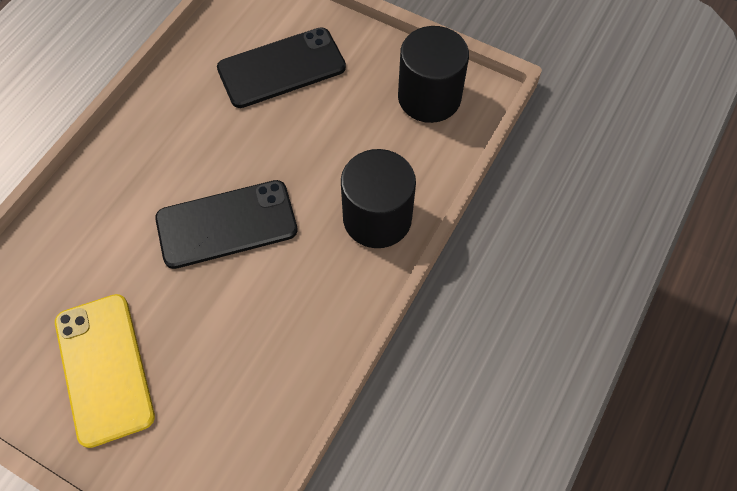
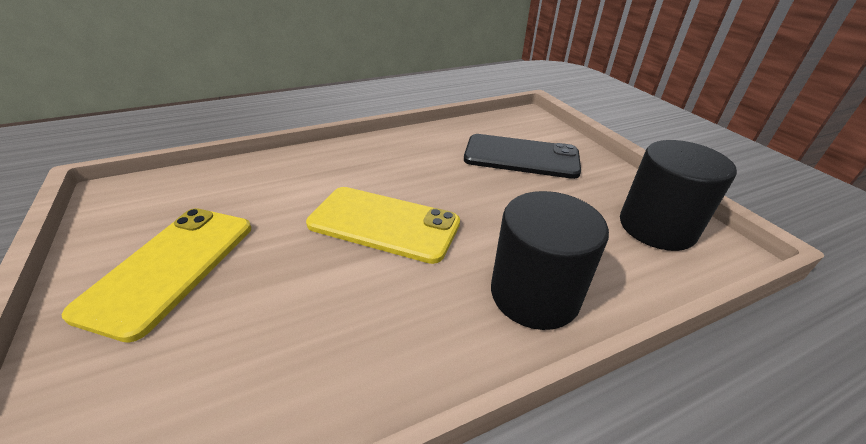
camera: 35 degrees right, 25 degrees down
(227, 224) = (384, 224): black phone -> yellow phone

